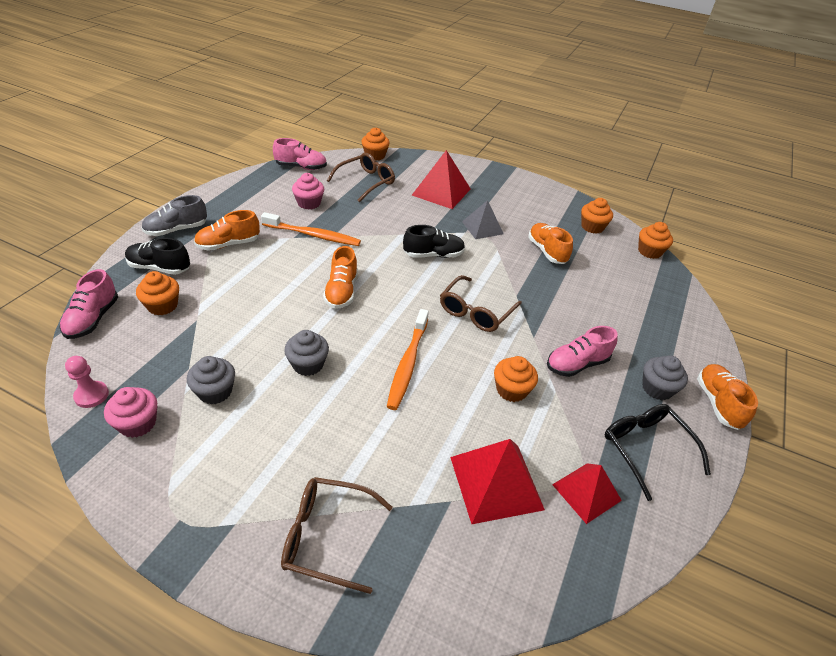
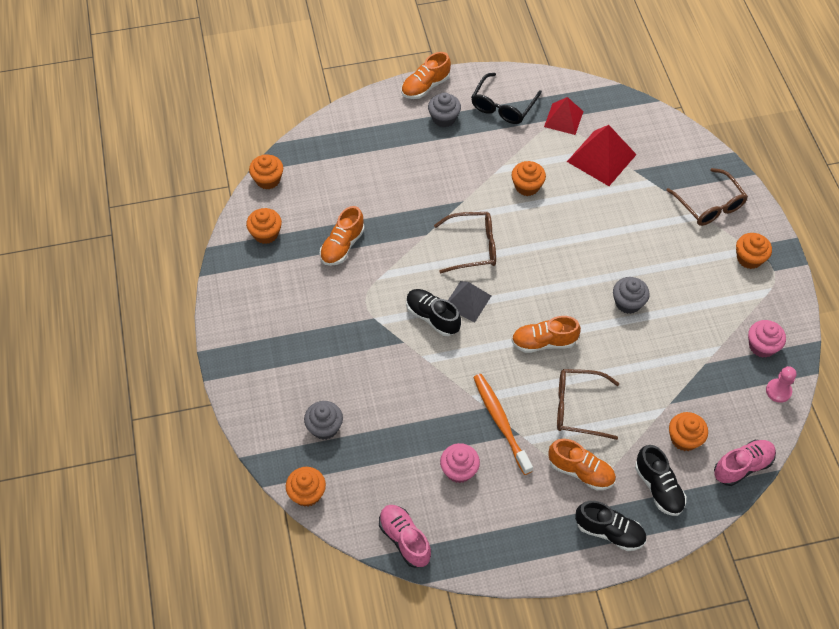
camera: 125 degrees left, 15 degrees up
(176, 230) = (609, 531): grey shoe -> black shoe
(215, 391) = (701, 331): grey cupcake -> grey cupcake (324, 427)
(222, 508) = (749, 258): none -> orange cupcake
(341, 291) = (543, 342): orange shoe -> orange shoe turned 150 degrees counterclockwise
(366, 182) = (371, 456): brown glasses -> brown glasses (578, 407)
(407, 364) = (566, 251): orange toothbrush -> none
(441, 192) = (322, 380): red pyramid -> none
(482, 227) = (353, 309): grey pyramid -> grey pyramid (467, 301)
(577, 364) = (465, 165): pink shoe -> none

